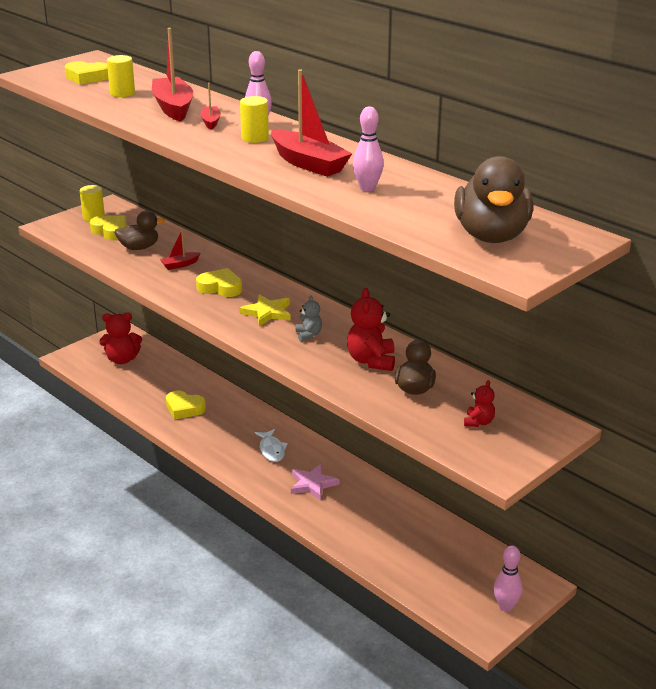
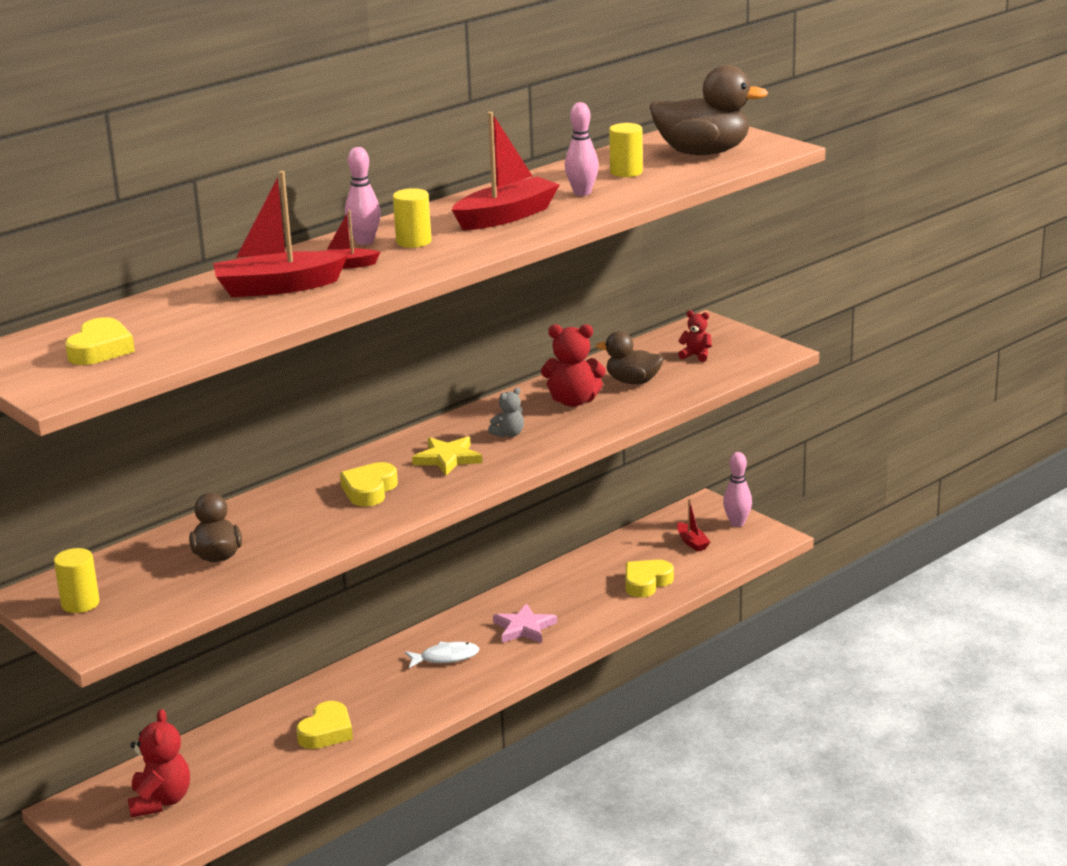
camera: 85 degrees left, 5 degrees down
(111, 231) = (144, 584): yellow heart -> yellow heart (646, 582)
(122, 93) = (196, 321): yellow cylinder -> yellow cylinder (626, 172)
(180, 265) = (288, 521): red boat -> red boat (692, 542)
(308, 335) = (508, 434): grey teddy bear -> grey teddy bear turned 150 degrees clockwise

